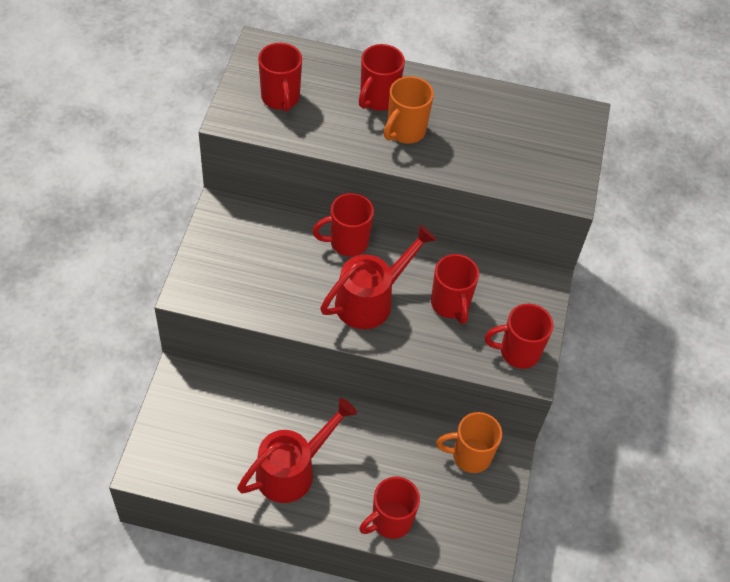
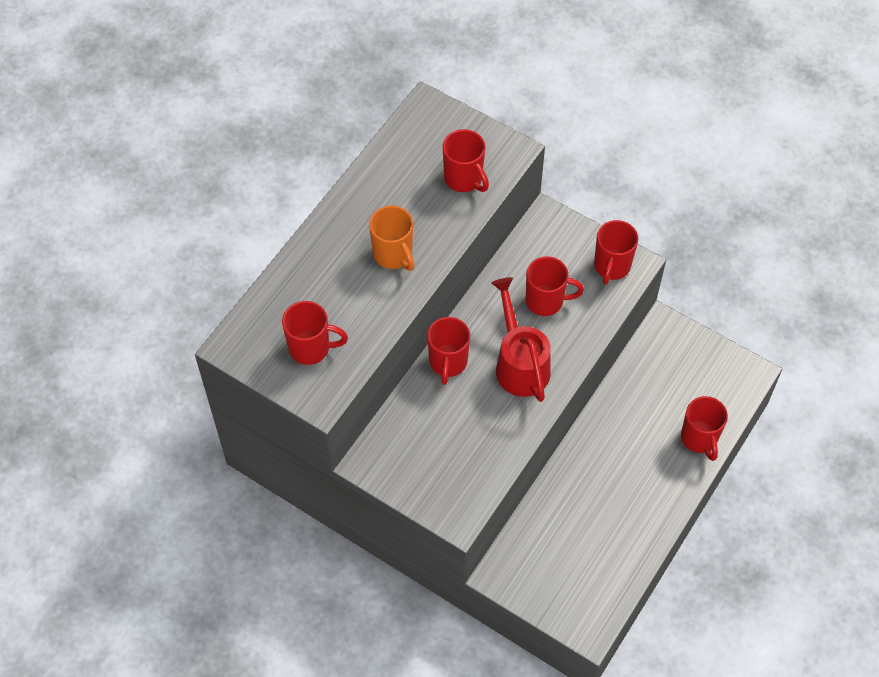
camera: 65 degrees left, 5 degrees up
(293, 470) = (628, 502): red watering can -> none
(378, 99) = (344, 264): red mug -> red mug (464, 179)
(470, 456) = (656, 355): orange mug -> none

